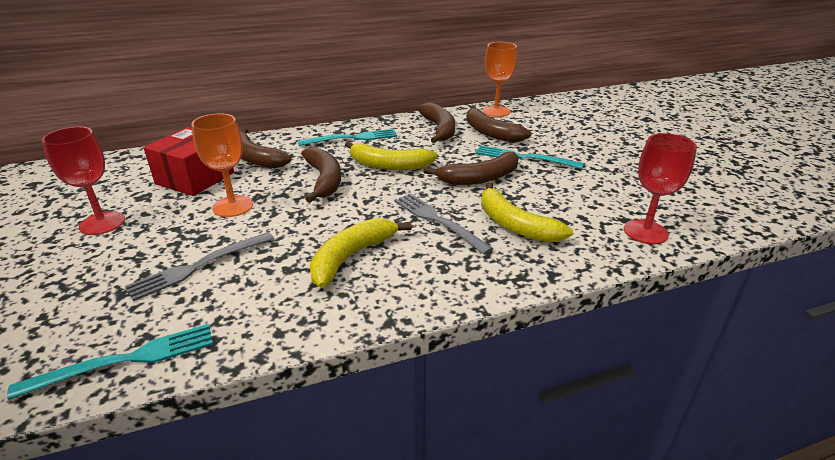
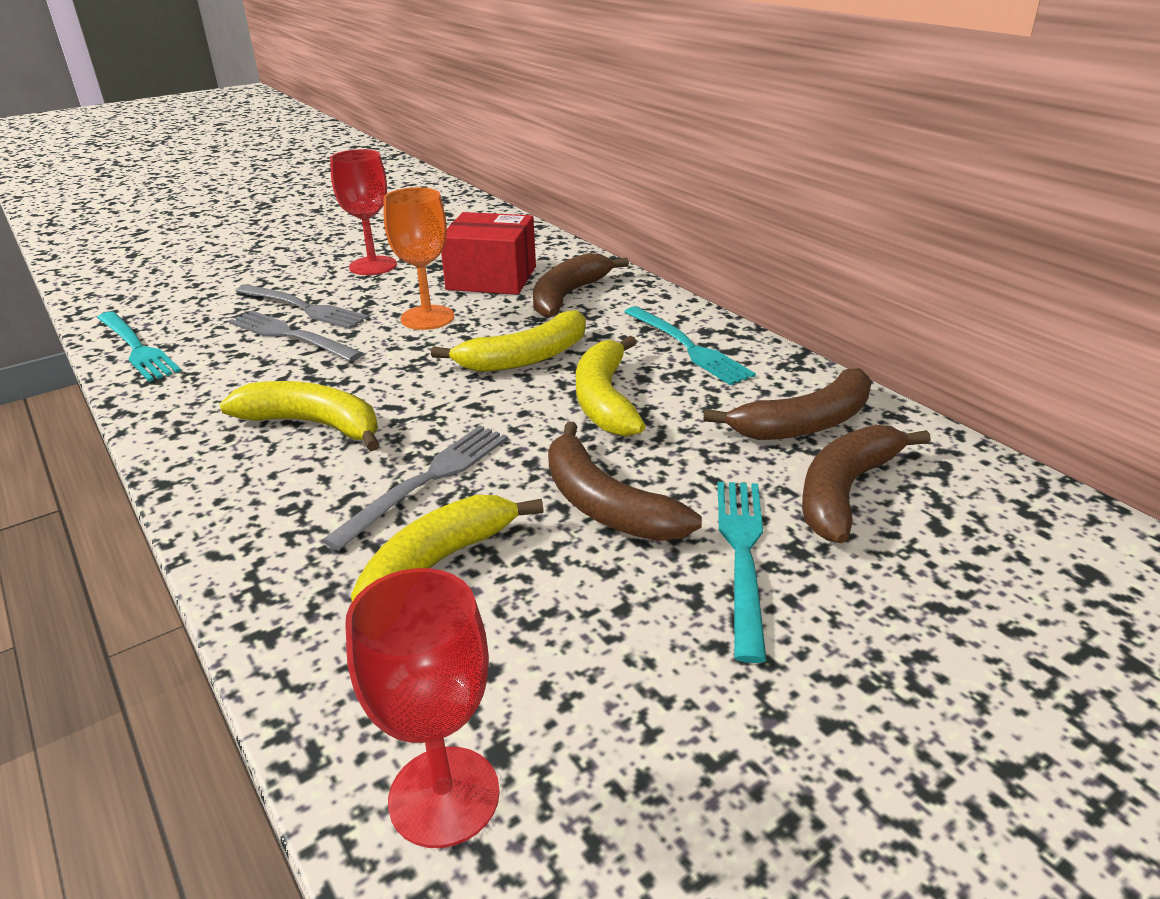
camera: 75 degrees right, 0 degrees up
(149, 259) = (304, 308): none -> grey fork
(324, 180) = (525, 358): brown banana -> yellow banana
(496, 111) = (986, 484): orange goblet -> none

